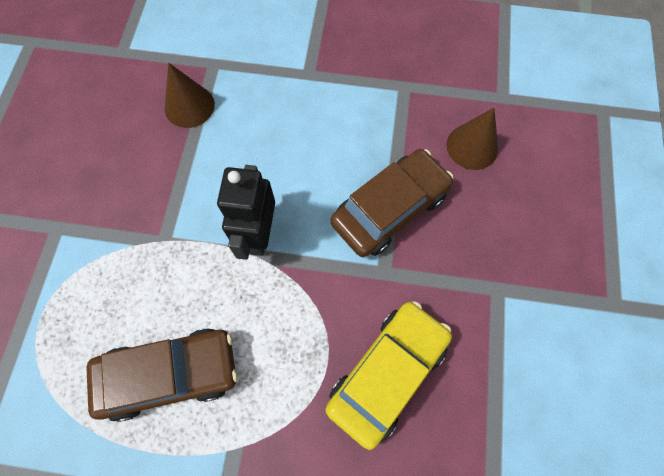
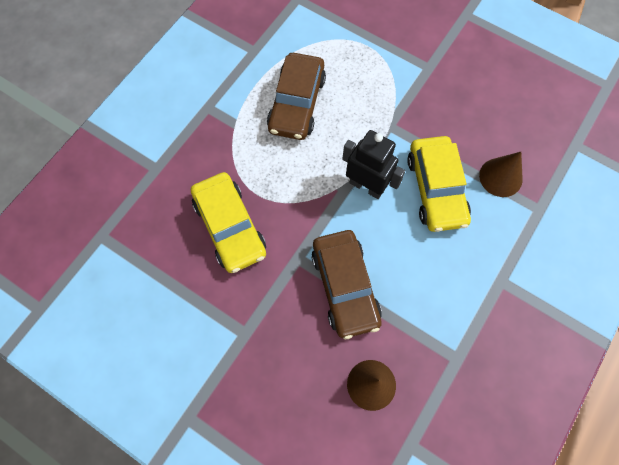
camera: 115 degrees right, 0 degrees up
(231, 162) = (436, 189): none -> yellow car

